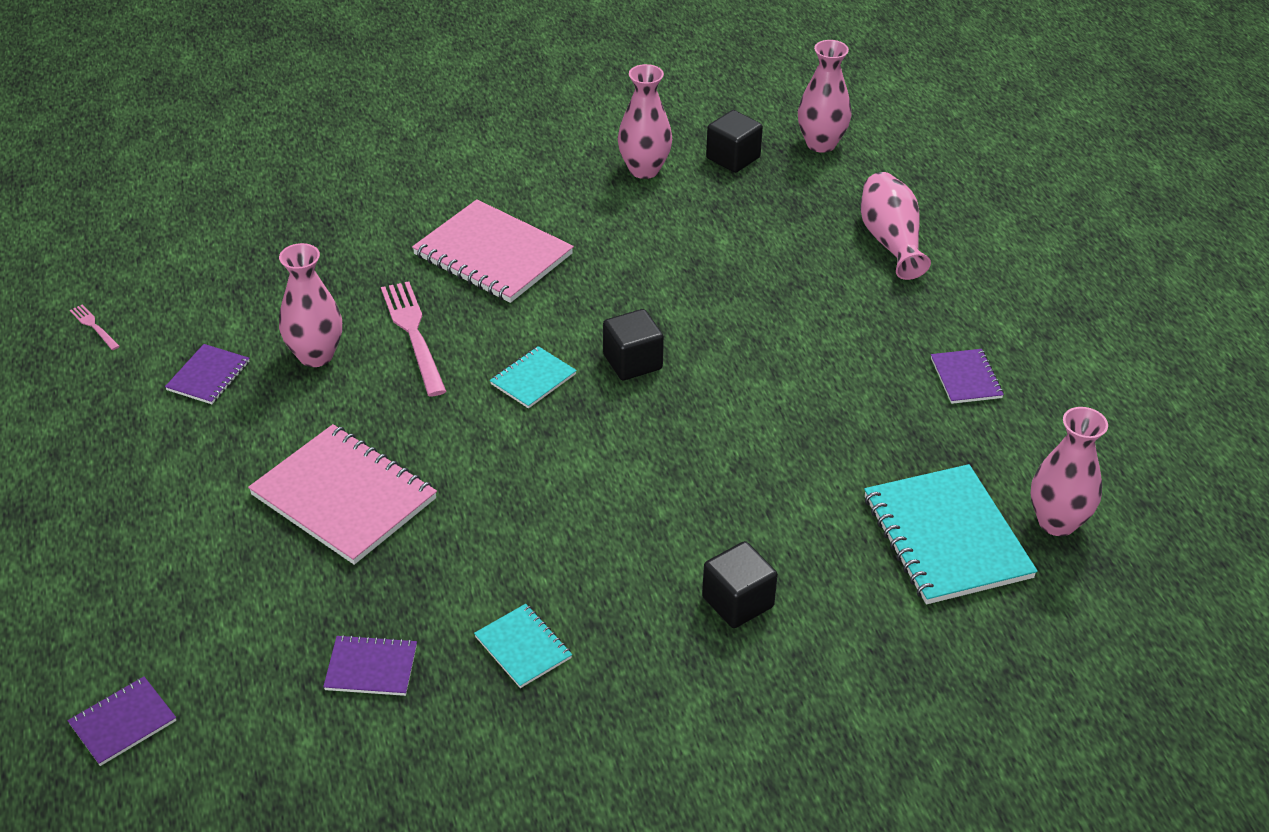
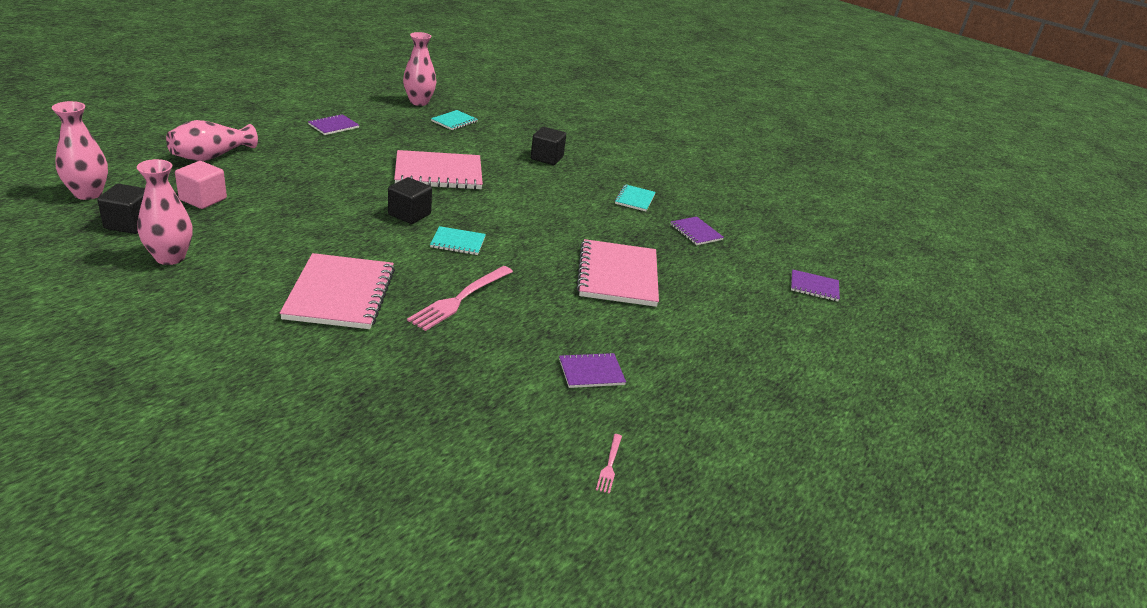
camera: 130 degrees left, 10 degrees down
(316, 355) = (522, 332): pink vase -> none
(743, 436) = (438, 173): none -> pink notebook
(767, 212) = (203, 199): none -> pink cube
(947, 537) = (454, 121): turquoise notebook -> turquoise notebook, size x0.50

